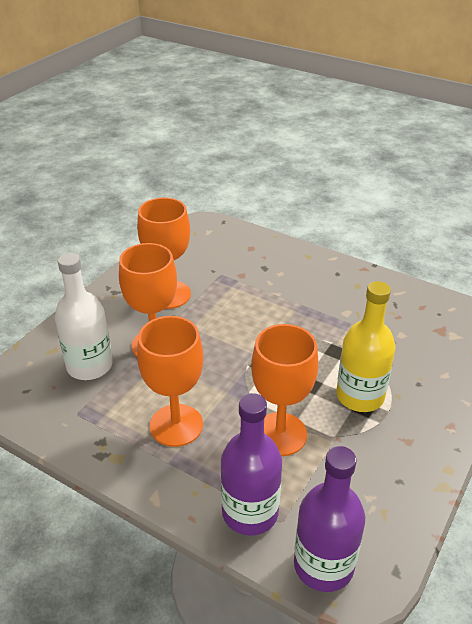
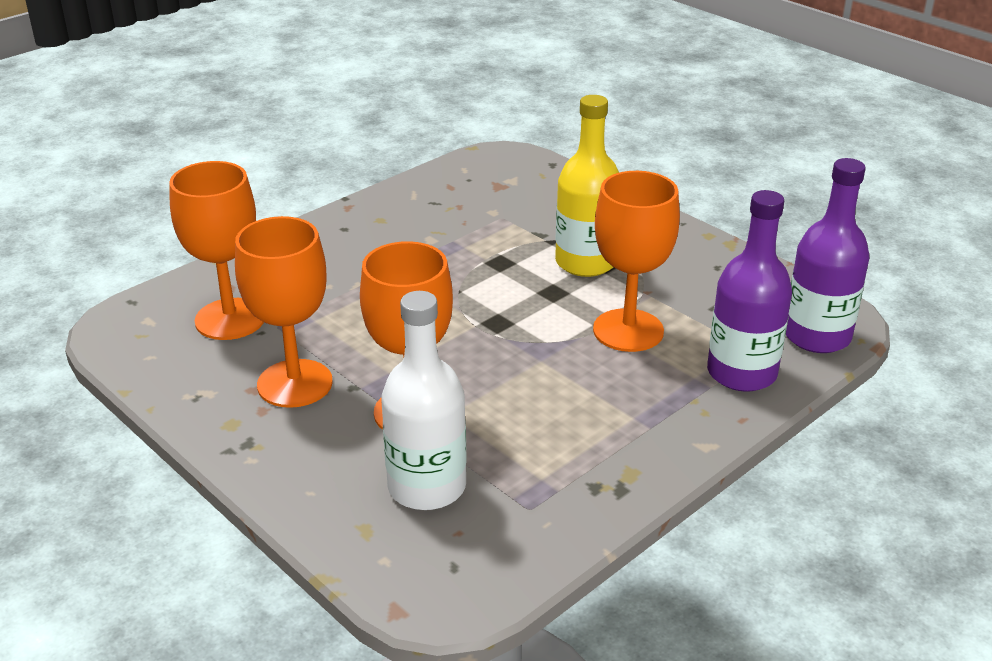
camera: 75 degrees left, 5 degrees down
(176, 425) = (586, 412): orange goblet -> orange goblet (230, 319)

